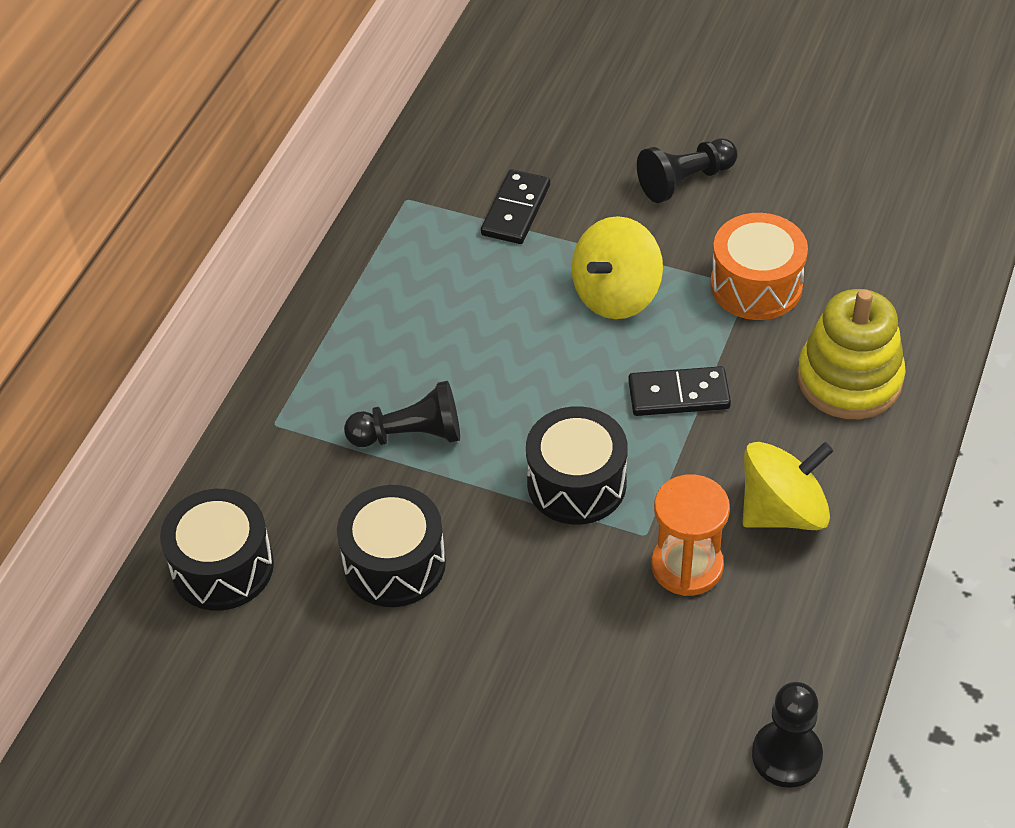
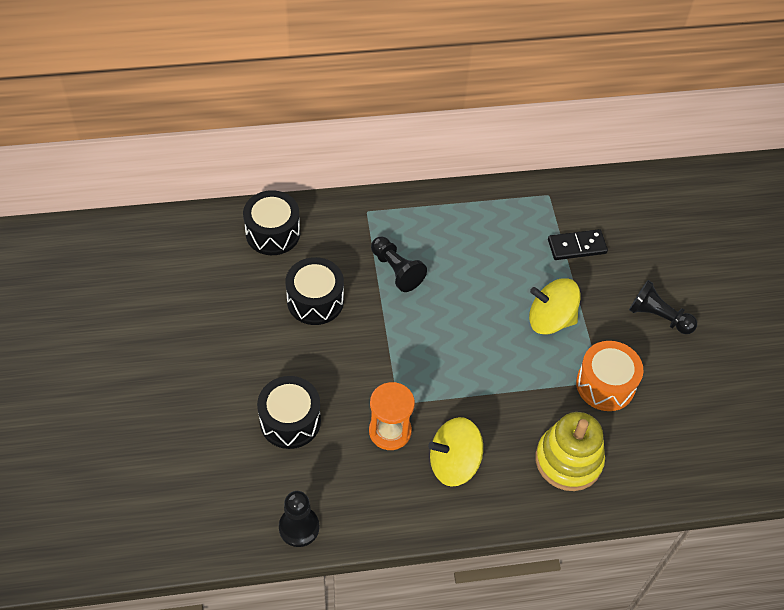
camera: 55 degrees right, 5 degrees up
(576, 483) = (411, 357): black drum -> black drum (290, 421)
(678, 394) = (501, 379): black domino -> none
(783, 511) = (454, 463): yellow spinning top -> yellow spinning top turned 135 degrees clockwise

